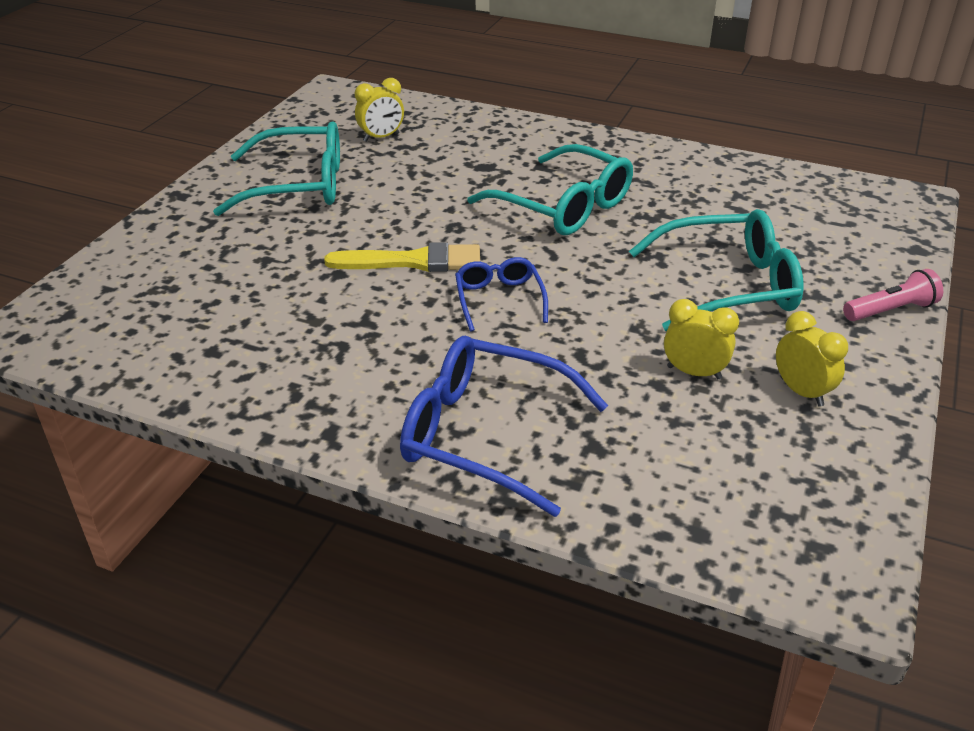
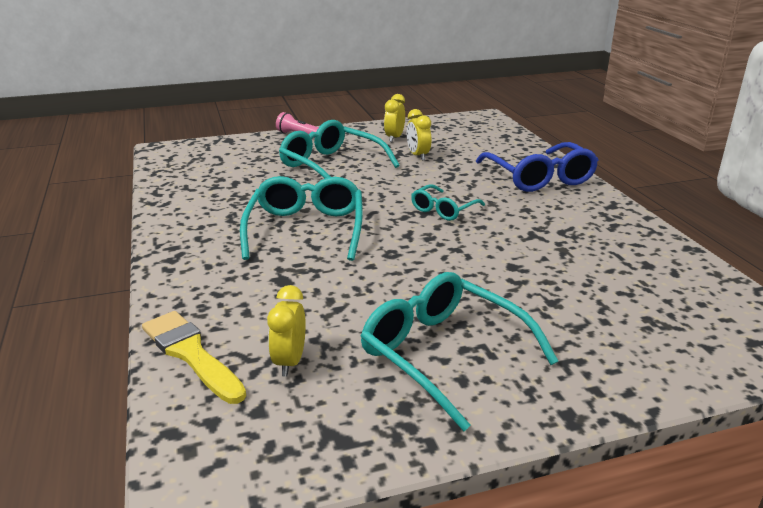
camera: 130 degrees left, 10 degrees down
(381, 137) = (289, 362): yellow clock -> yellow clock turned 105 degrees counterclockwise
(413, 261) = (454, 248): yellow brush -> yellow brush (191, 354)
(499, 300) = (443, 209): blue glasses -> turquoise glasses

